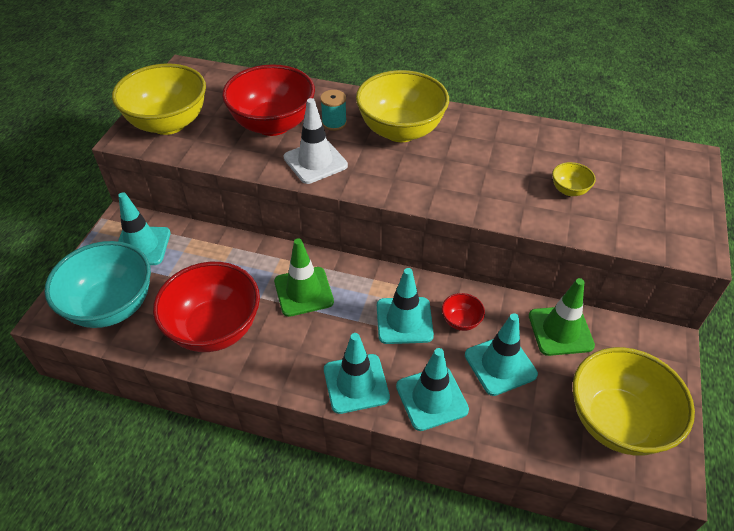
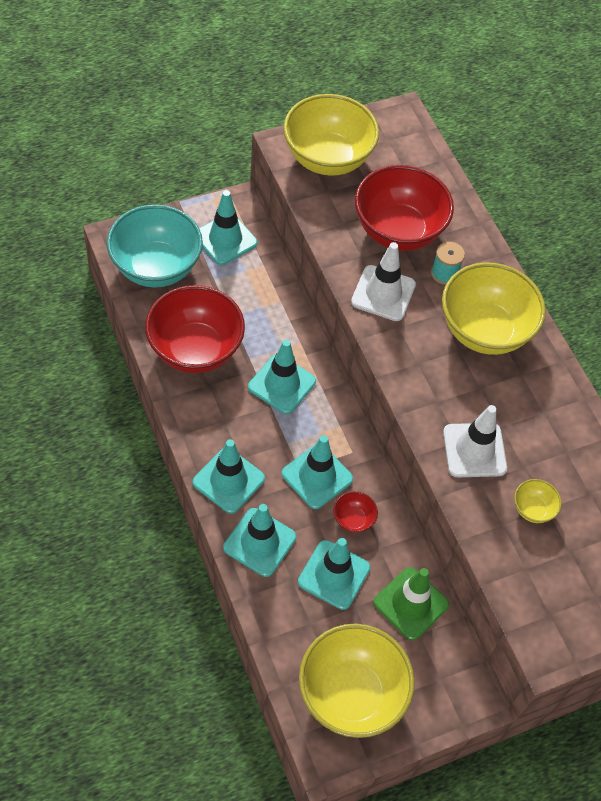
camera: 45 degrees right, 10 degrees up
(303, 291) = (282, 384): green traffic cone -> turquoise traffic cone
(495, 191) = (474, 450): none -> white traffic cone

